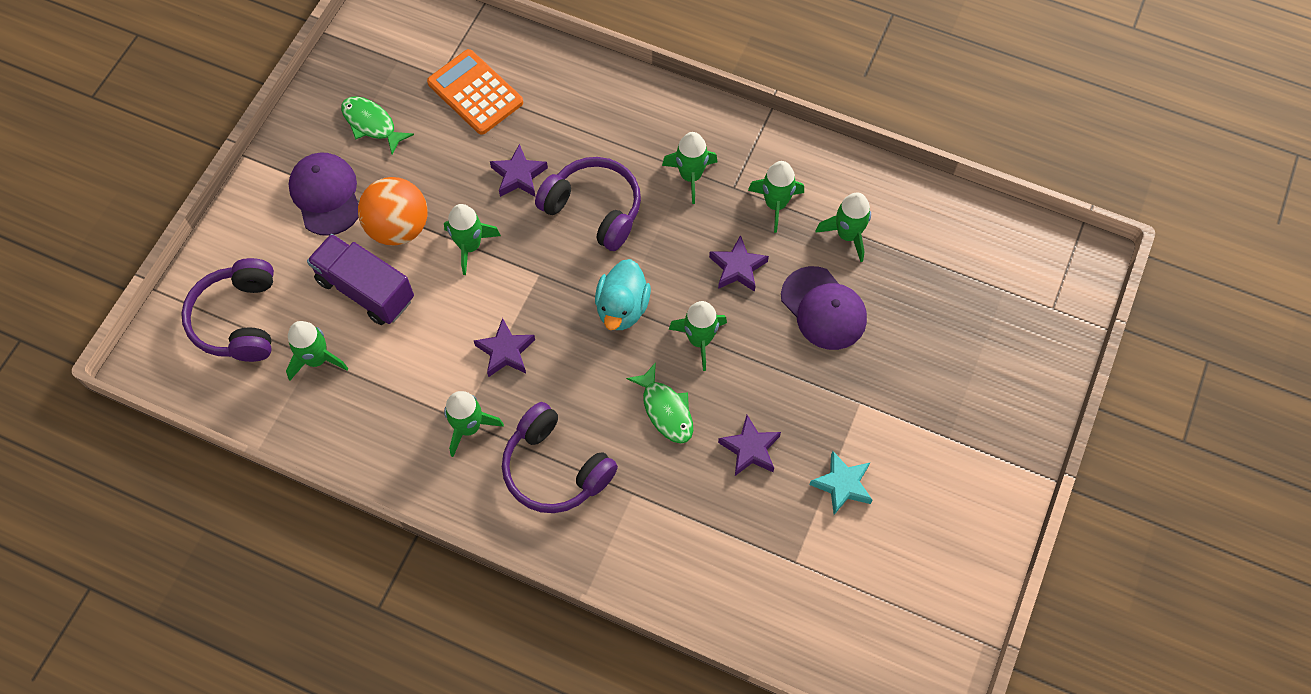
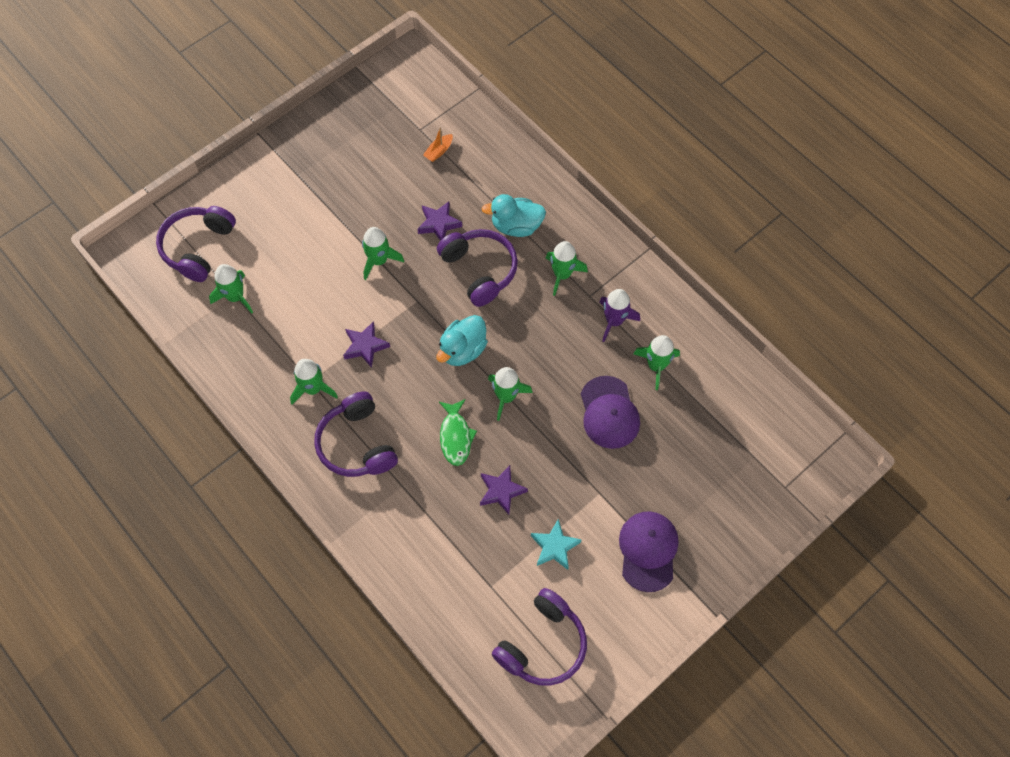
camera: 25 degrees right, 0 degrees up
(326, 195) = (299, 184): purple cap -> purple cap (648, 551)
(366, 290) = (292, 262): purple truck -> none
(371, 124) = (355, 145): green fish -> none
(399, 228) = (336, 227): orange ball -> none
(475, 93) = (439, 151): orange calculator -> orange boat
(610, 142) = (516, 226): none -> turquoise duck
(737, 268) = (561, 356): purple star -> none
(775, 204) = (614, 321): green rocket -> purple rocket
(886, 600) = (542, 644): none -> purple headphones

